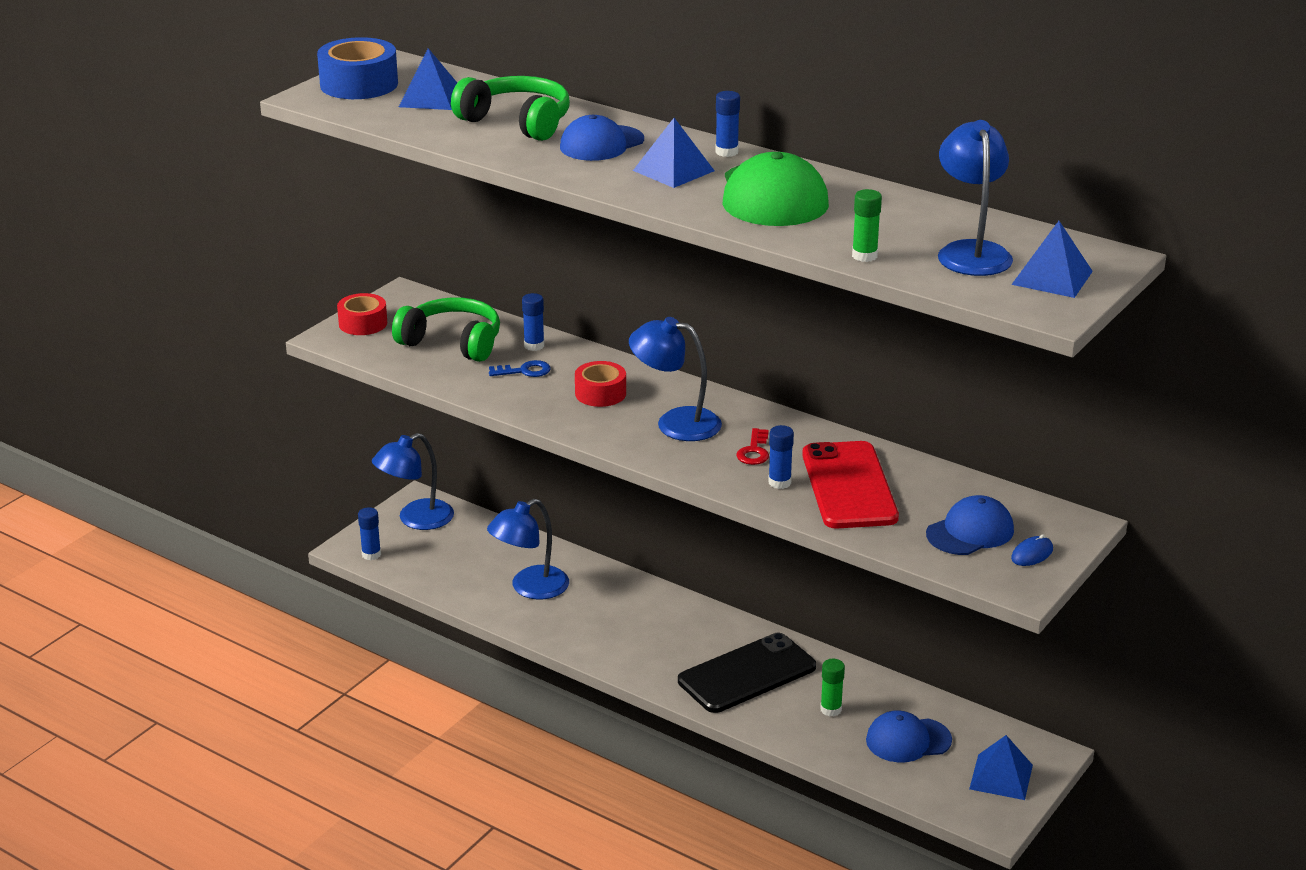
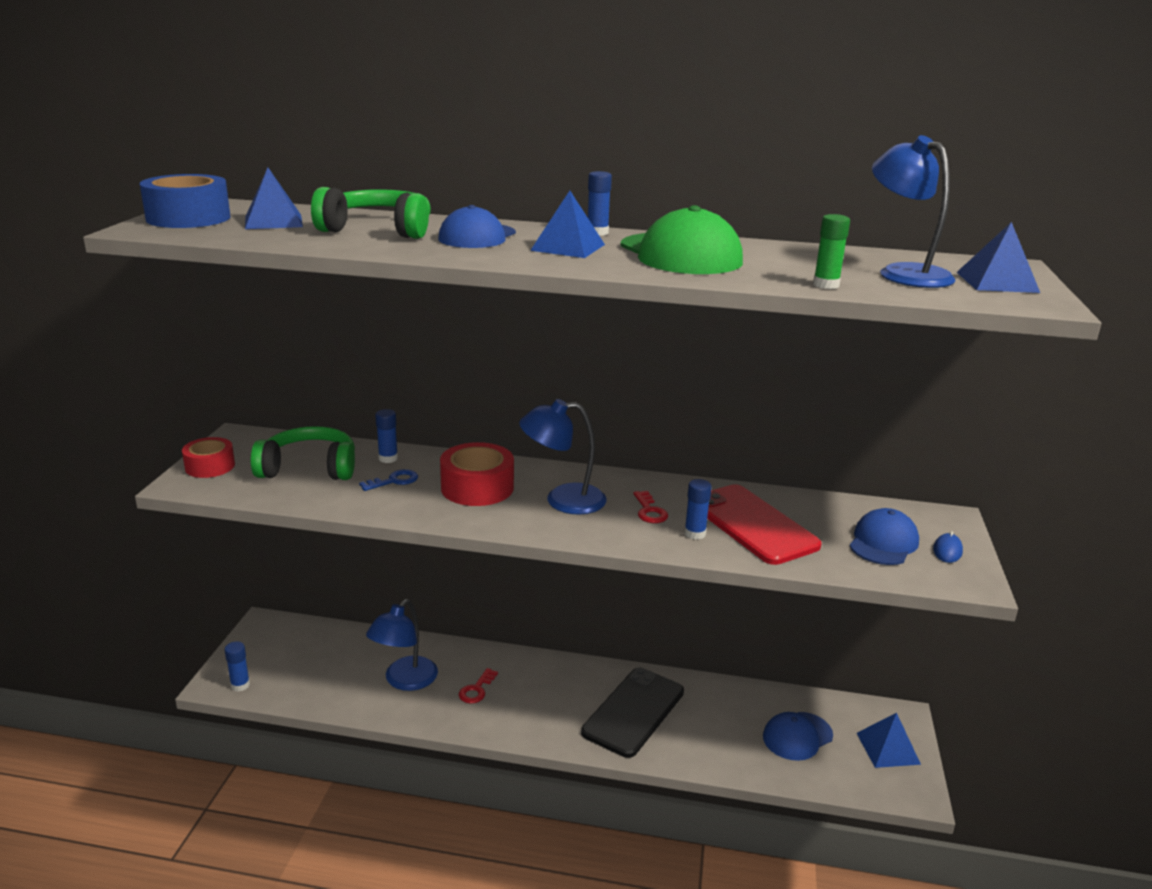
camera: 25 degrees left, 5 degrees down
(416, 519) = (269, 641): blue lamp -> none
(597, 614) = (476, 689): none -> red key
(600, 393) = (477, 487): red tape -> red tape, size x1.50
(831, 709) = (720, 725): green glue stick -> none

